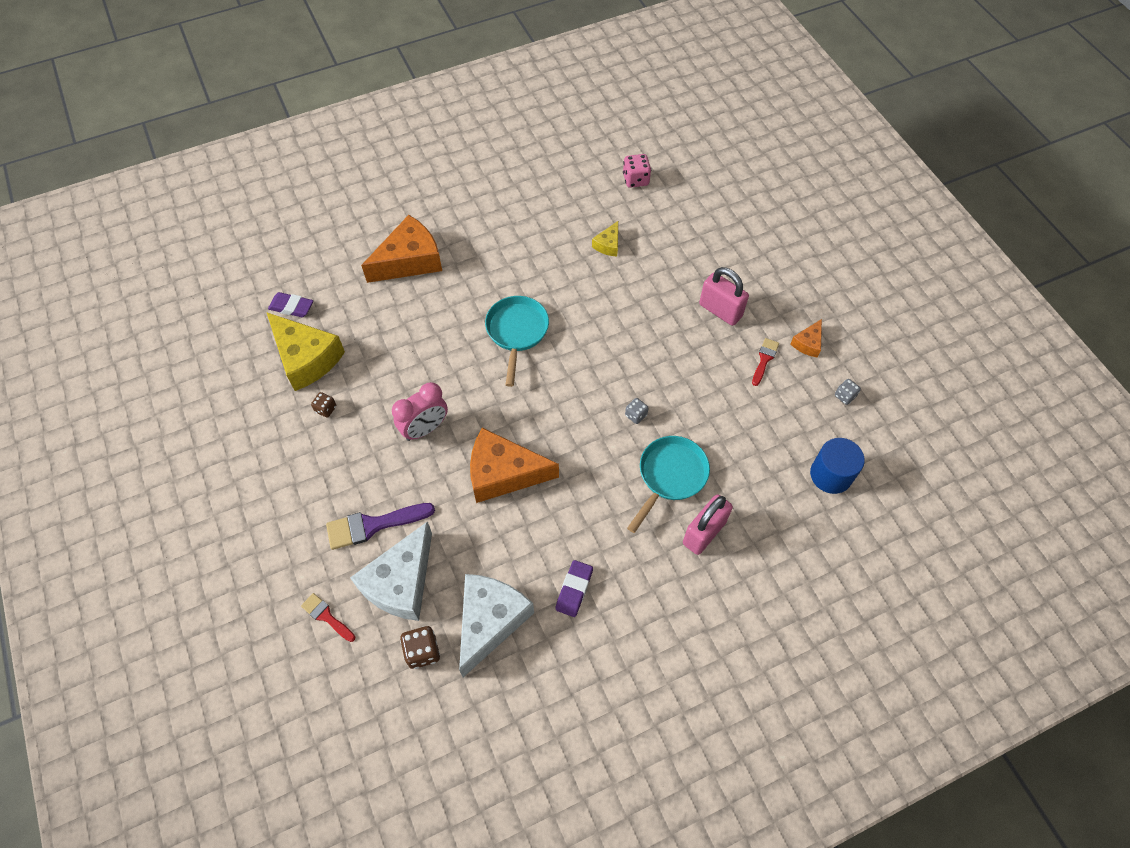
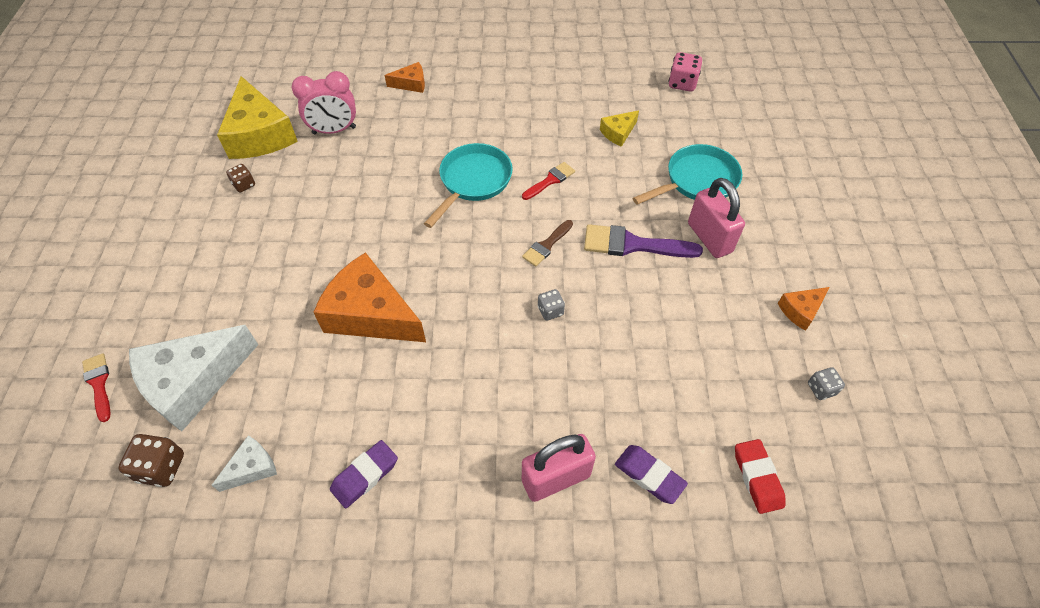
camera: 25 degrees right, 5 degrees down
(291, 307) = (278, 88): purple eraser -> purple eraser (649, 475)
(373, 525) = (208, 312): purple brush -> purple brush (633, 245)
(409, 260) = (411, 84): orange cheese -> orange cheese, size x0.47
(425, 429) = (322, 238): pink clock -> pink clock (334, 130)
(490, 621) = (252, 468): white cheese -> white cheese, size x0.47
(604, 364) = (547, 245): none -> brown brush
(670, 476) = (552, 393): turquoise pan -> turquoise pan (697, 181)
(764, 359) = (736, 308): red brush -> red brush (550, 180)
(831, 475) = (757, 478): blue cylinder -> red eraser

